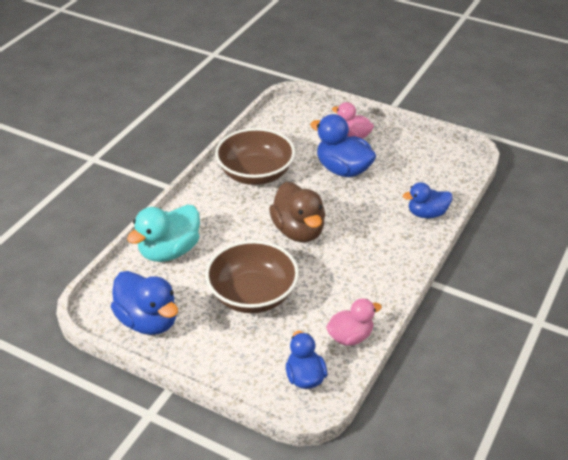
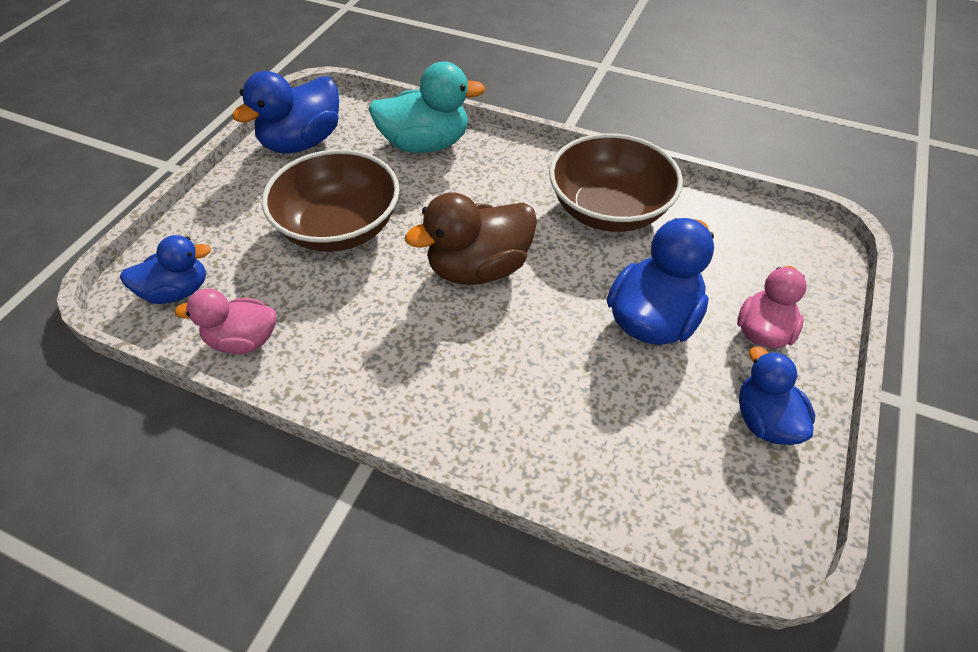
camera: 85 degrees right, 10 degrees up
(169, 251) = (425, 144): turquoise duck -> turquoise duck turned 135 degrees clockwise
(350, 337) = (243, 340): pink duck -> pink duck turned 120 degrees clockwise
(427, 214) = (550, 456): blue duck -> blue duck (765, 420)

